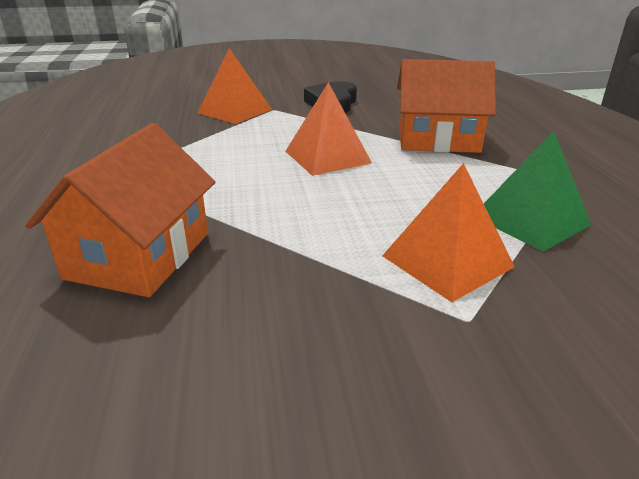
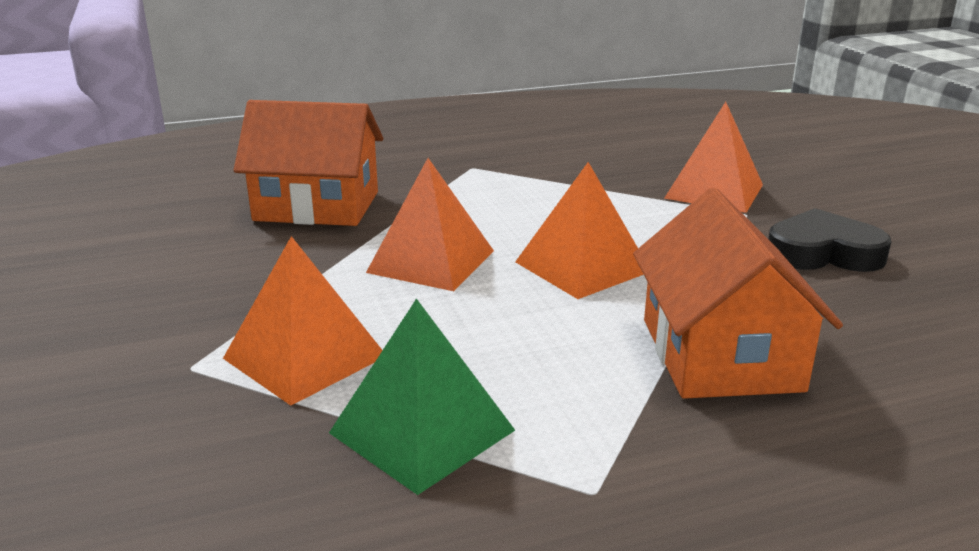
camera: 80 degrees right, 5 degrees down
(298, 204) = (431, 261): none -> orange pyramid

